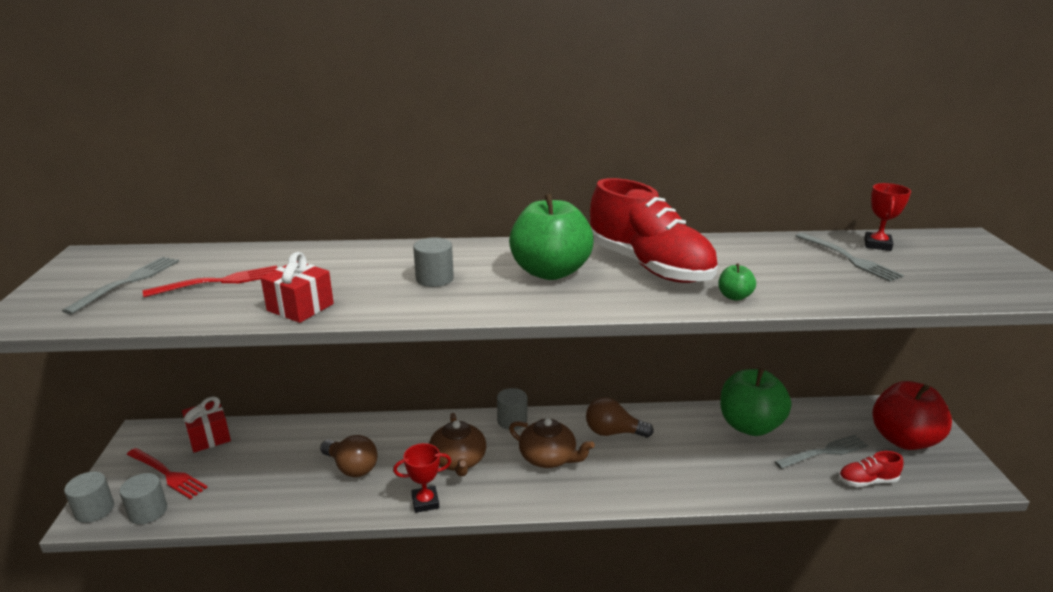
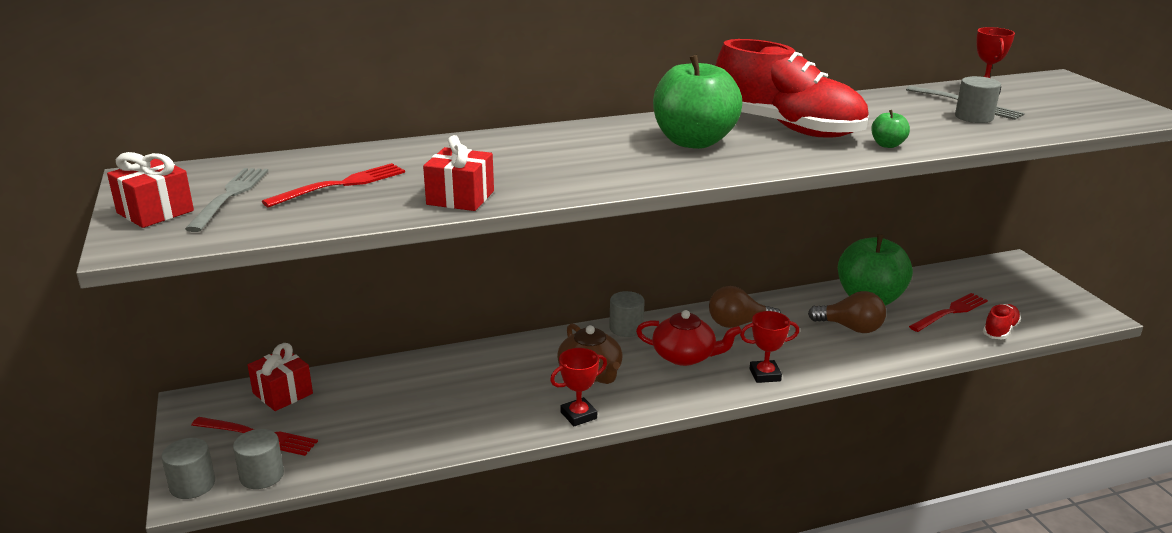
camera: 15 degrees left, 0 degrees up
(61, 290) = (155, 212): none -> red gift
(351, 467) = (475, 397): brown light bulb -> brown light bulb (850, 328)
(434, 278) = (579, 159): grey cylinder -> grey cylinder (974, 117)
(548, 457) = (684, 356): brown teapot -> red teapot
(611, 490) = (765, 375): none -> red trophy
(824, 452) = (950, 312): grey fork -> red fork
(867, 481) = (1000, 330): red shoe -> red shoe turned 150 degrees clockwise
(903, 439) = (1016, 291): red apple -> none

